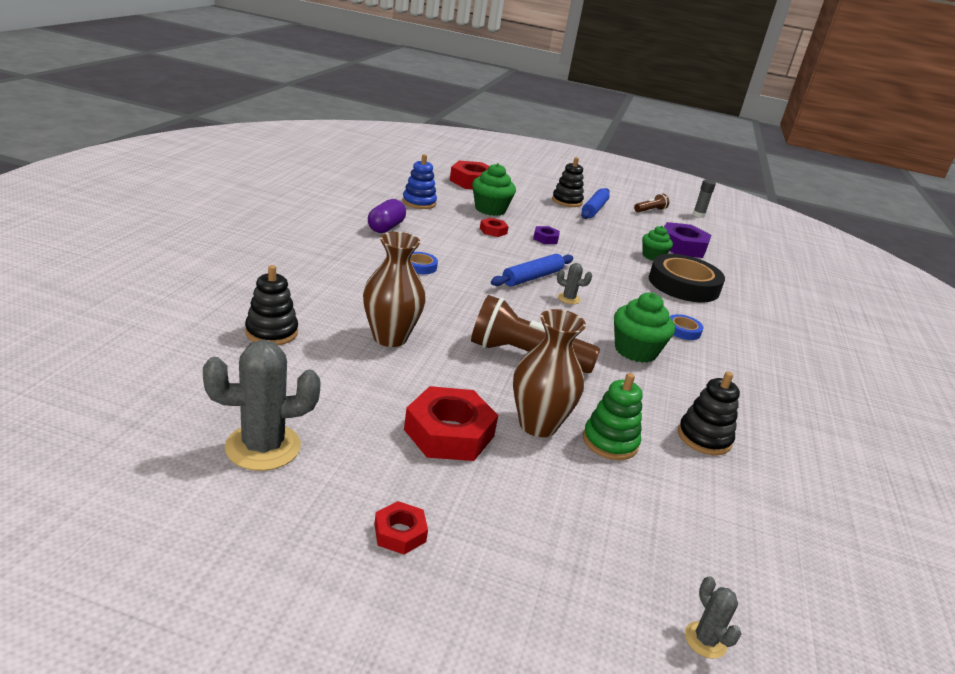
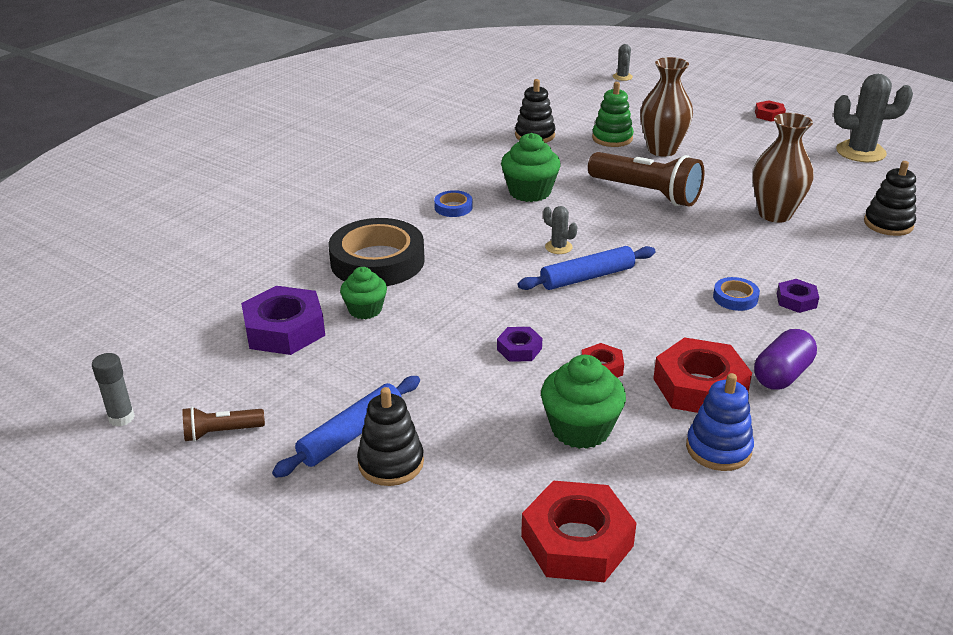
camera: 155 degrees left, 5 degrees up
(374, 265) = (796, 300): none -> purple nut
(449, 433) = (731, 150): red nut -> red nut (700, 386)

